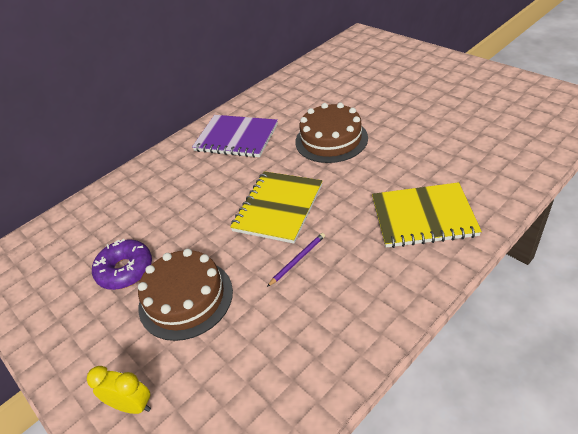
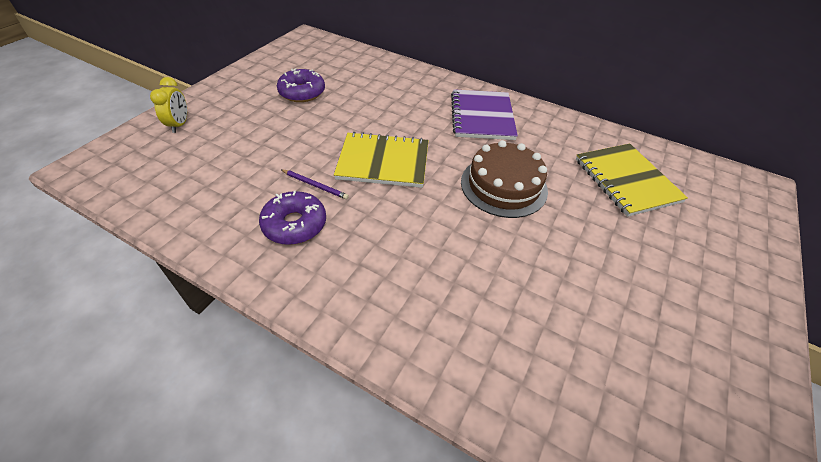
camera: 65 degrees right, 5 degrees up
(186, 298) = (272, 128): brown cake -> none
(350, 276) = (295, 224): none -> purple donut
(423, 217) = (385, 280): yellow notebook -> yellow notebook (626, 180)

